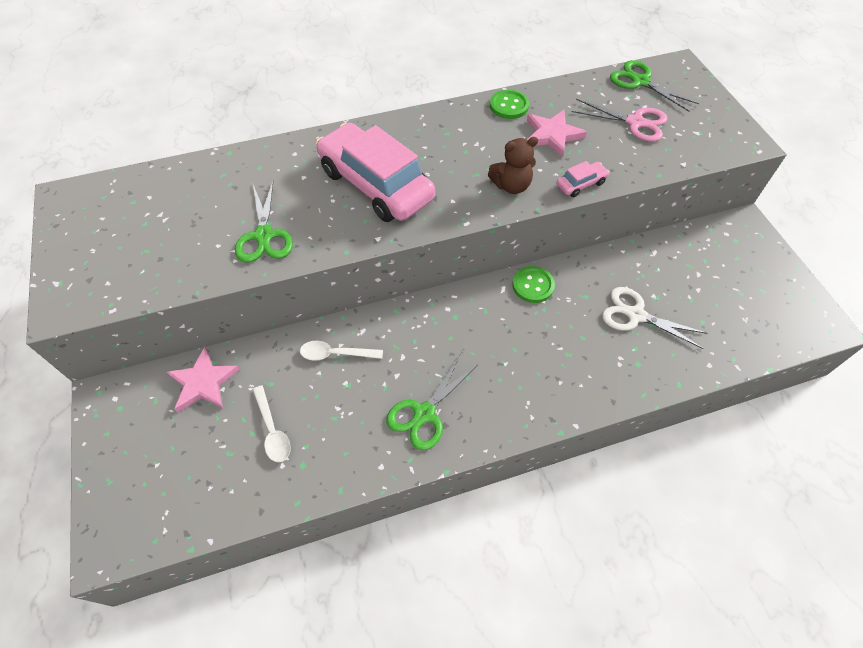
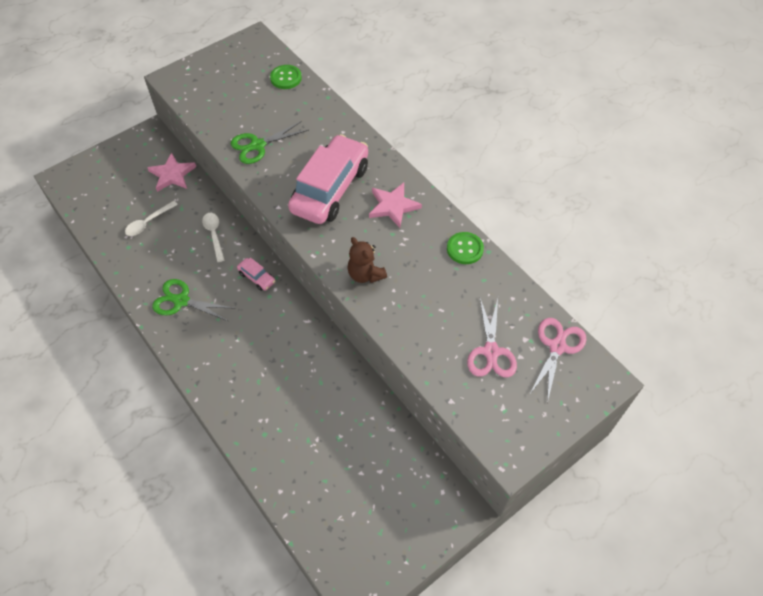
camera: 70 degrees right, 0 degrees up
(533, 285) = (318, 341): green button -> green button (286, 78)
(552, 135) = (441, 289): pink star -> pink star (393, 206)
(581, 184) = (388, 323): pink car -> pink car (257, 277)
(635, 315) = (313, 424): white scissors -> none
(640, 81) = (557, 346): green scissors -> pink scissors

